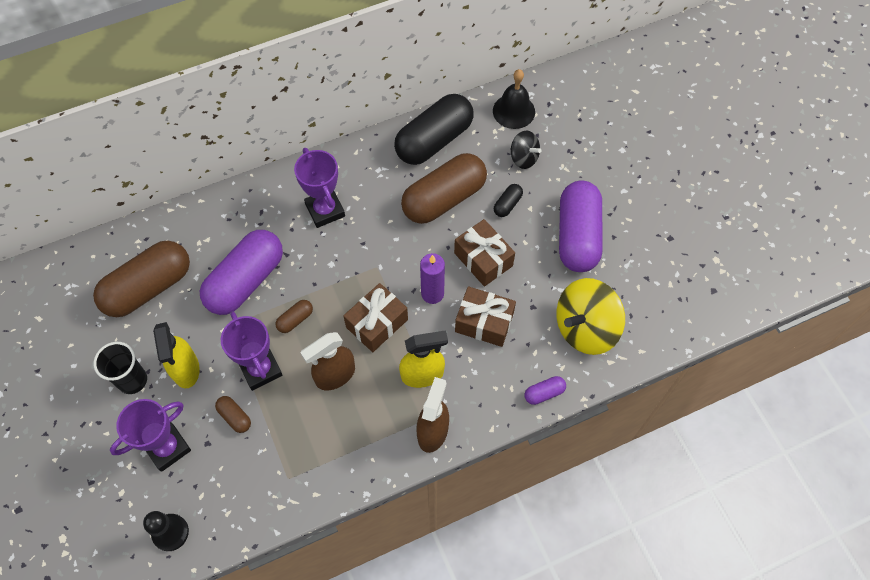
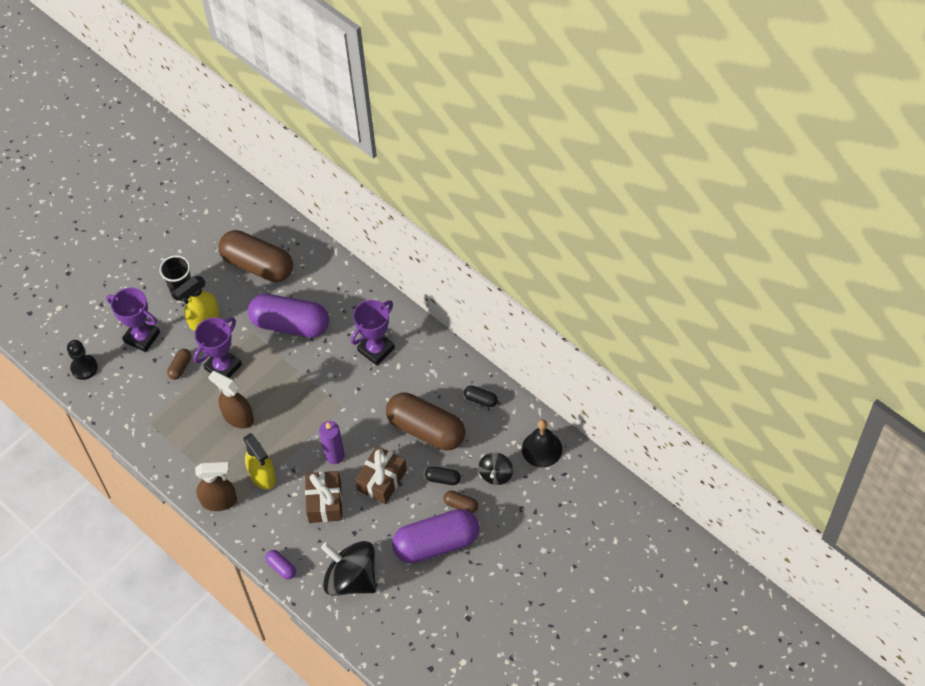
camera: 70 degrees right, 5 degrees down
(295, 320) = (272, 371): brown capsule -> brown capsule (461, 505)
(377, 323) = (292, 427): brown gift -> none
(434, 140) = (480, 400): black capsule -> black capsule, size x0.42
(585, 328) = (351, 578): yellow spinning top -> black spinning top

